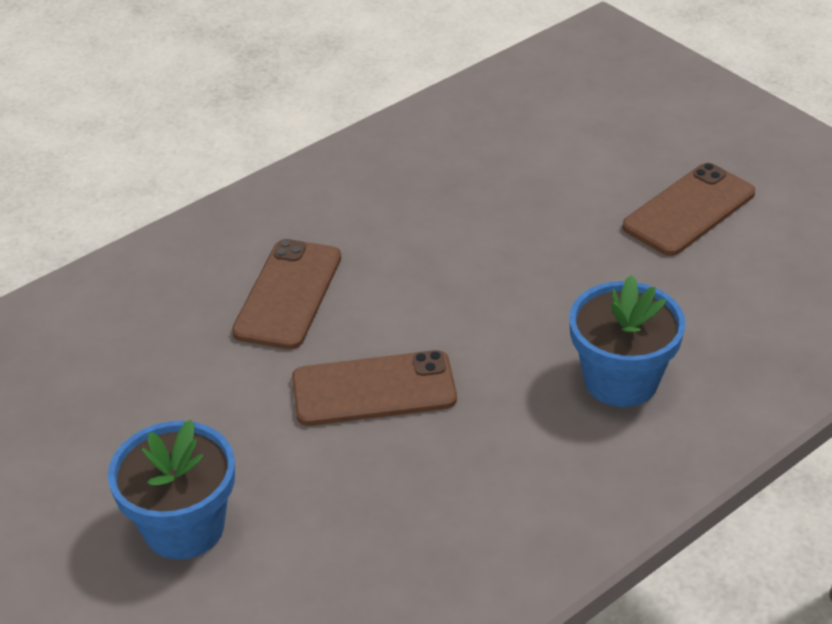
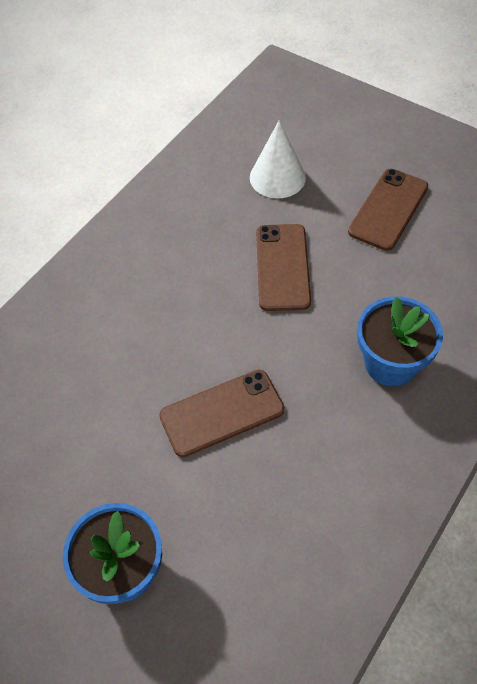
camera: 15 degrees left, 15 degrees up
(288, 294) = (132, 344): brown phone -> brown phone (282, 267)
(551, 149) = (277, 177): none -> white cone

